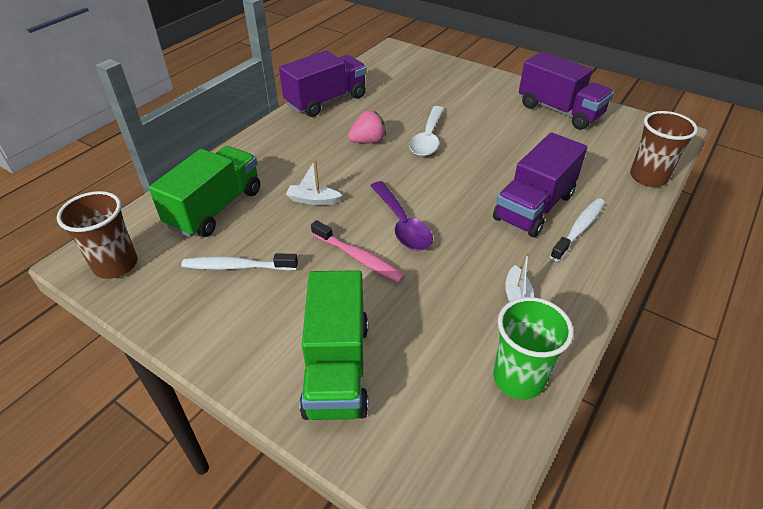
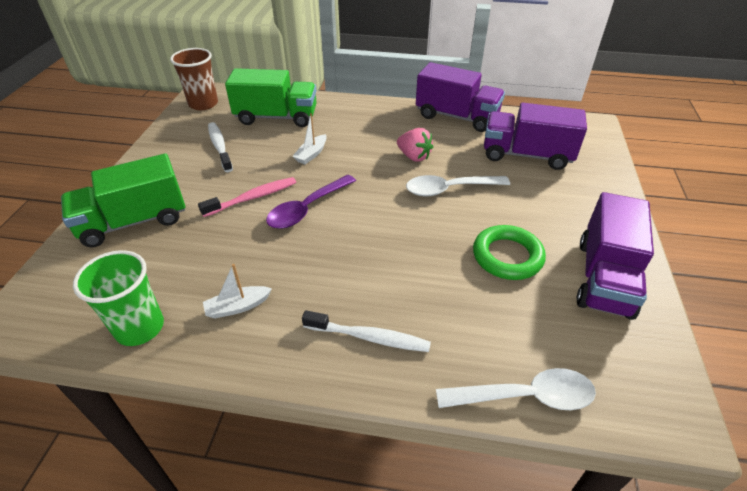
camera: 65 degrees right, 0 degrees up
(313, 200) = (311, 154): white boat -> white boat turned 135 degrees counterclockwise
(359, 258) = (253, 197): pink toothbrush -> pink toothbrush turned 135 degrees counterclockwise
(521, 139) = (507, 256): none -> green ring
(534, 207) = (386, 291): purple truck -> purple truck (526, 155)
(648, 177) = (525, 396): brown cup -> white spoon

